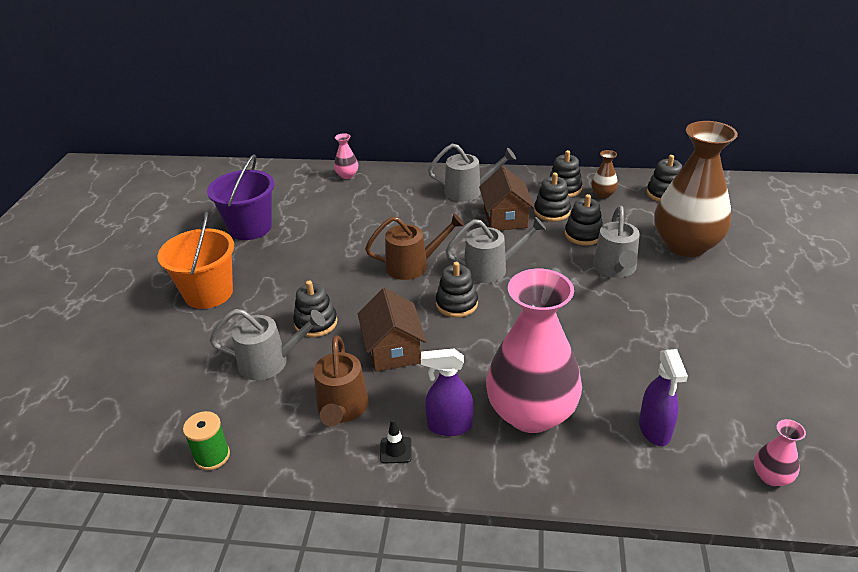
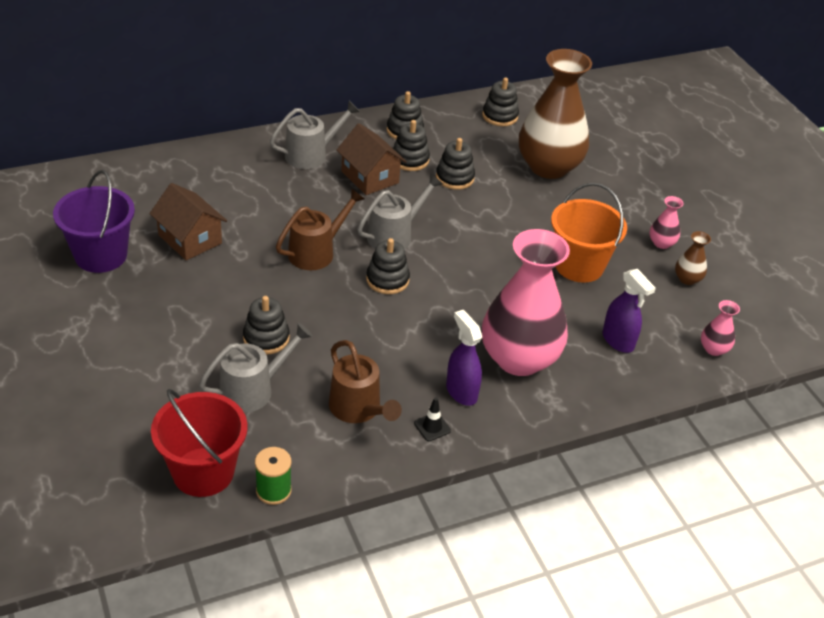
camera: 35 degrees left, 5 degrees up
(174, 417) = (203, 472): none -> red bucket
(208, 293) = (121, 341): orange bucket -> orange bucket (579, 265)
(347, 175) = (161, 164): pink vase -> pink vase (661, 243)
(393, 350) = (362, 341): brown house -> brown house (190, 239)
(449, 426) = (461, 392): purple spray bottle -> purple spray bottle turned 90 degrees clockwise
(603, 194) = (445, 129): brown vase -> brown vase (687, 279)
(615, 269) = (504, 206): grey watering can -> none

